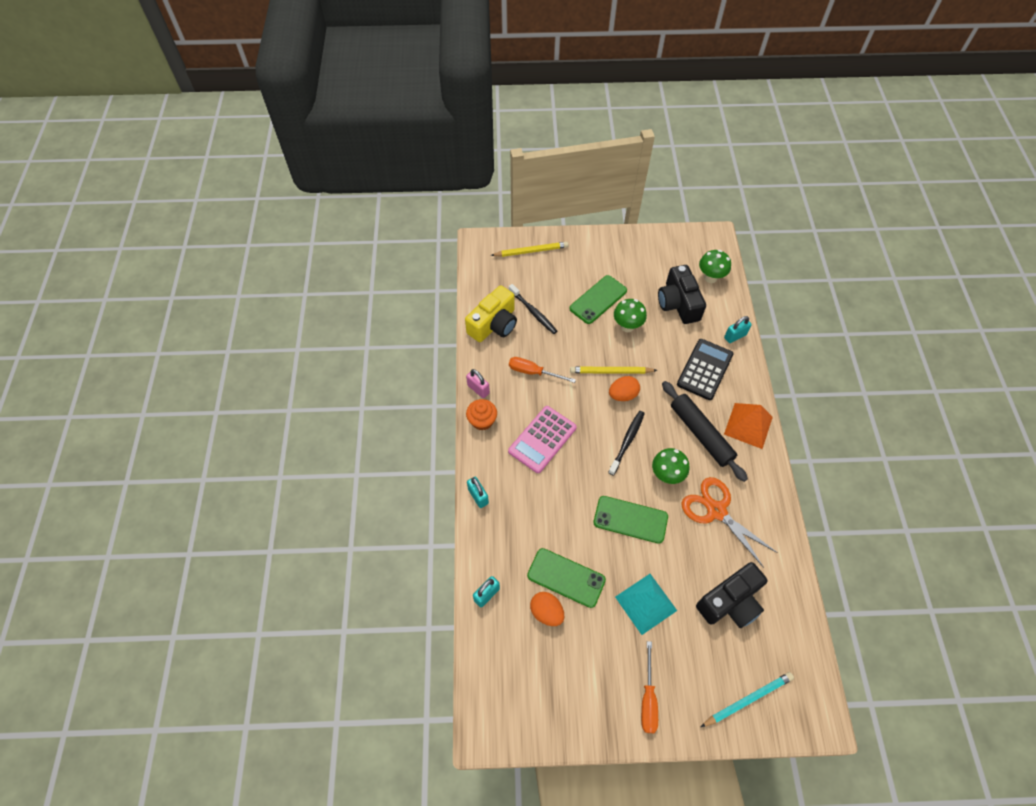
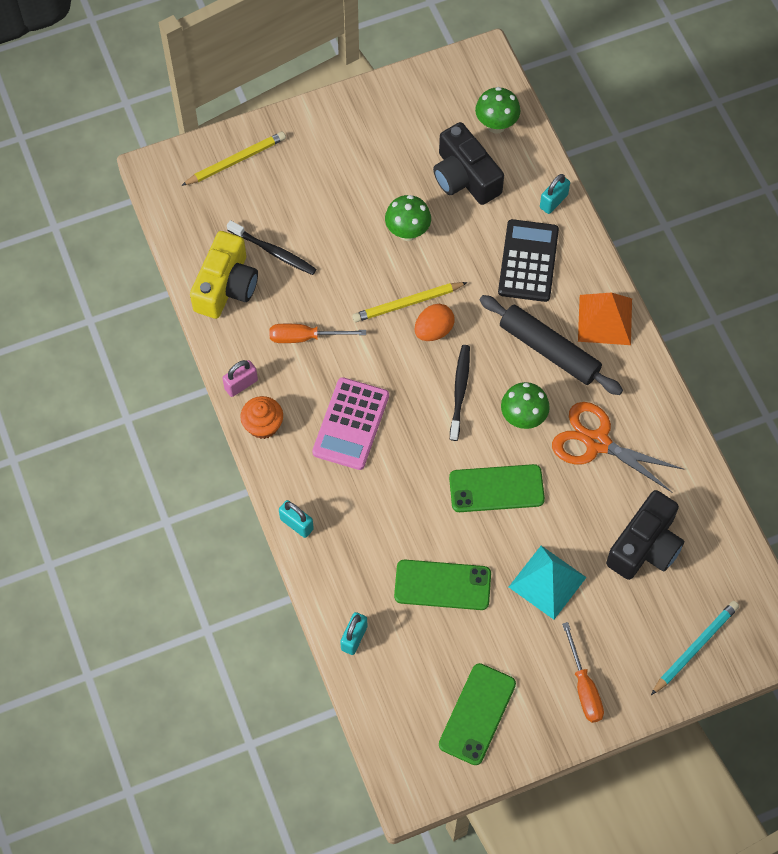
camera: 20 degrees left, 5 degrees up
(478, 389) = (241, 384): pink padlock -> pink padlock turned 60 degrees counterclockwise
(546, 612) = (434, 633): orange egg -> none
(598, 300) = (355, 205): green phone -> green phone (477, 714)

